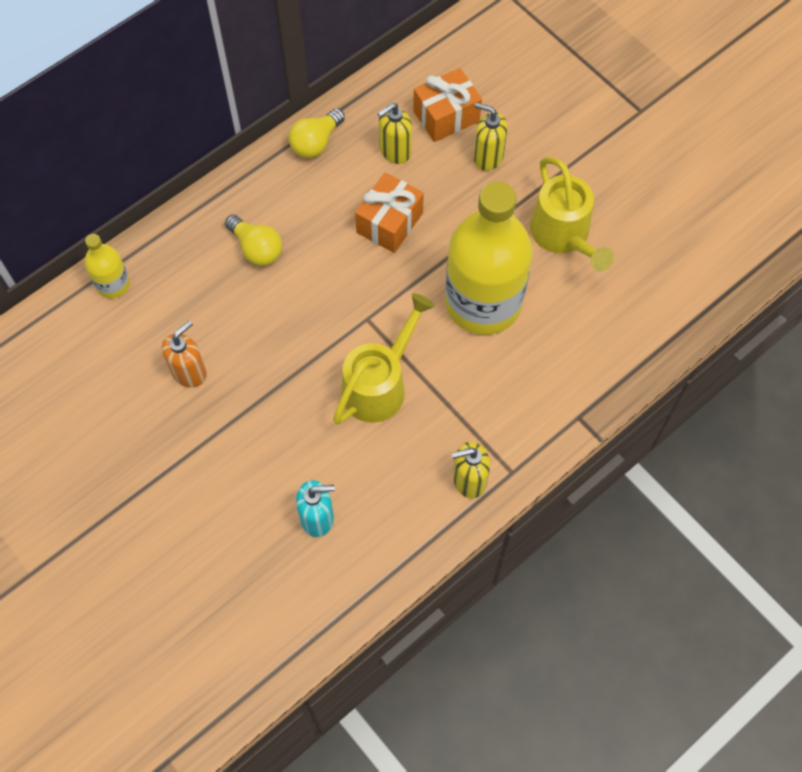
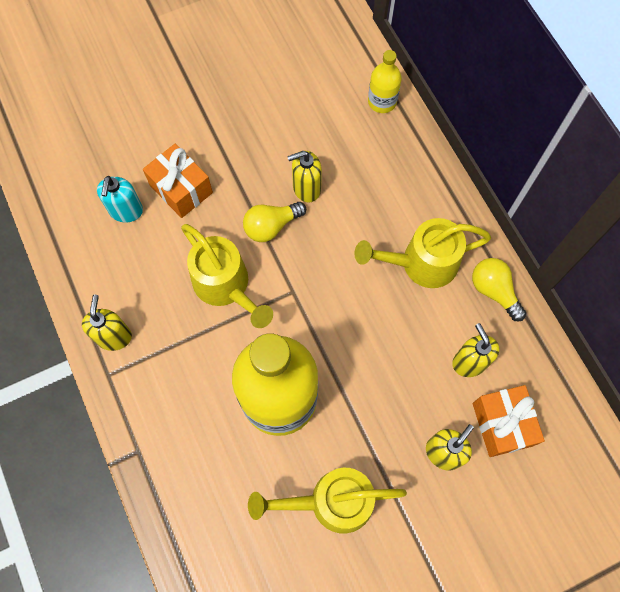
camera: 105 degrees right, 5 degrees up
(189, 372) = (284, 143): orange soap dispenser -> none
(242, 335) = (306, 188): none -> yellow soap dispenser
(256, 248) = (389, 216): yellow light bulb -> yellow light bulb (271, 226)
(303, 209) = (421, 263): none -> yellow watering can
(389, 223) = (388, 336): orange gift -> orange gift (181, 189)

